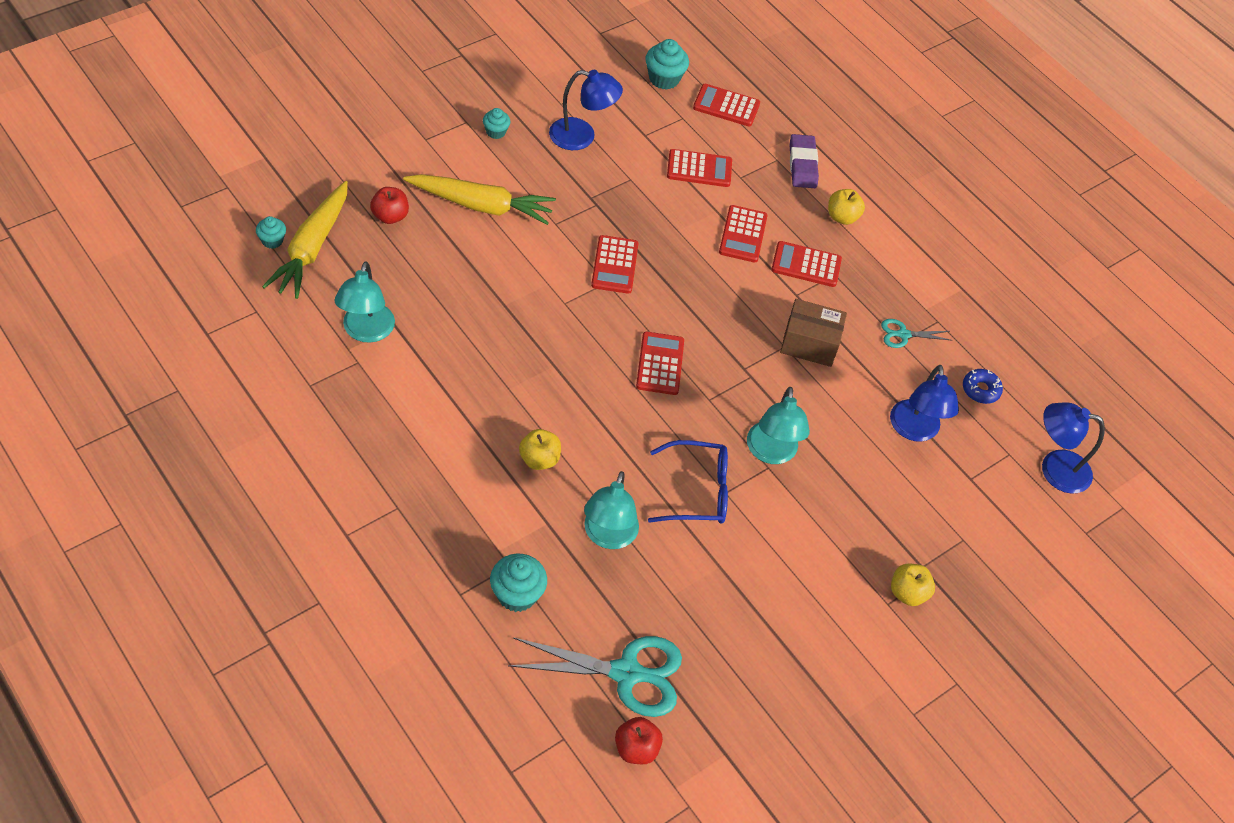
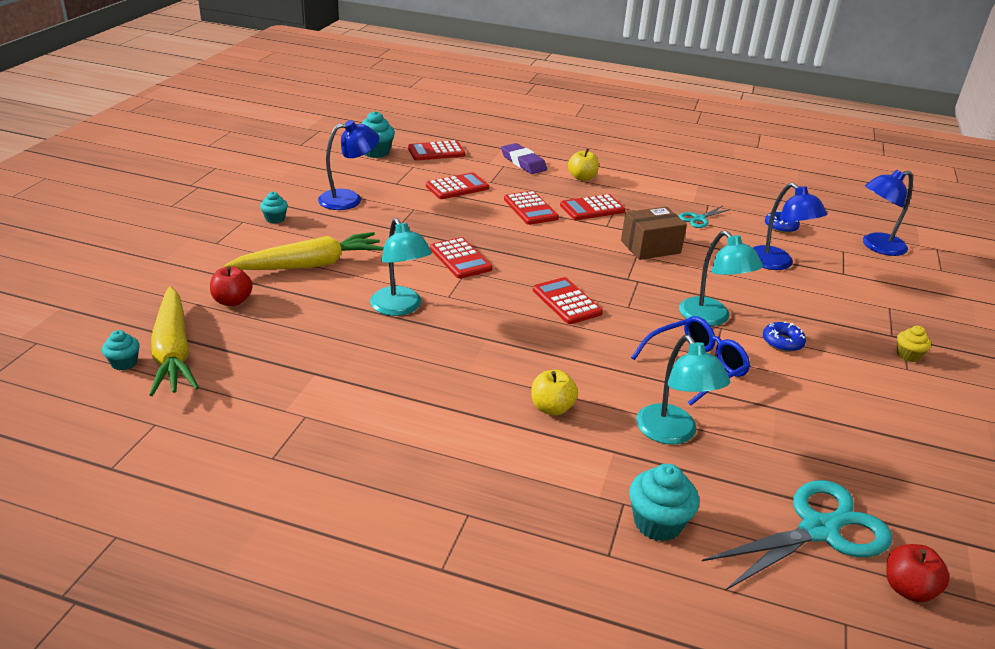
camera: 30 degrees left, 20 degrees down
(366, 332) = (291, 389): turquoise lamp -> turquoise lamp (400, 308)
(805, 513) = (782, 342): none -> blue donut
(907, 593) = (908, 355): yellow apple -> yellow cupcake

